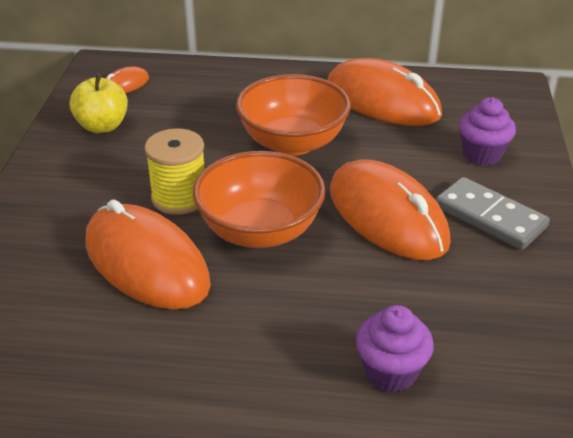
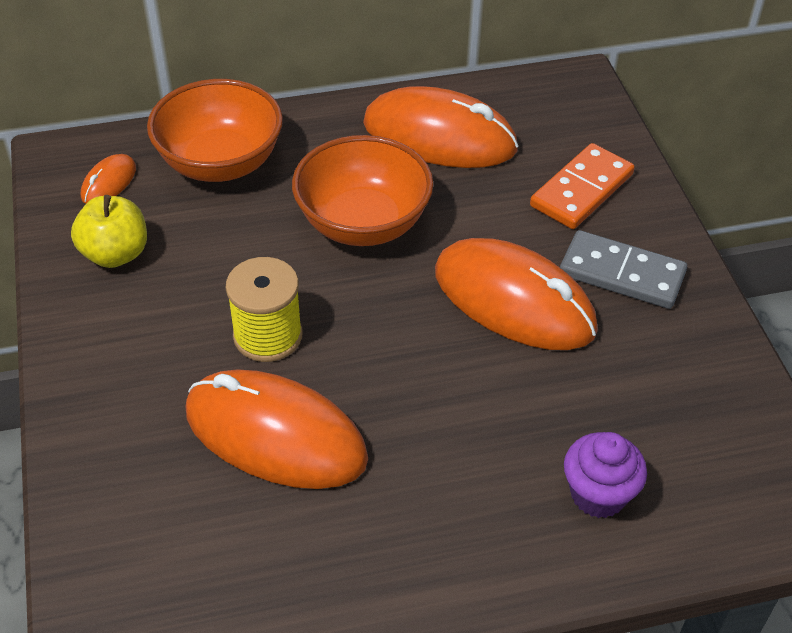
camera: 20 degrees left, 10 degrees up
(260, 231) = (383, 357): orange bowl -> orange bowl (220, 163)
(482, 154) = (581, 190): purple cupcake -> orange domino

